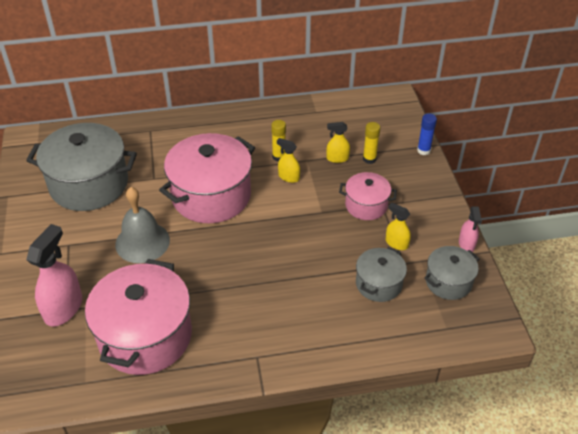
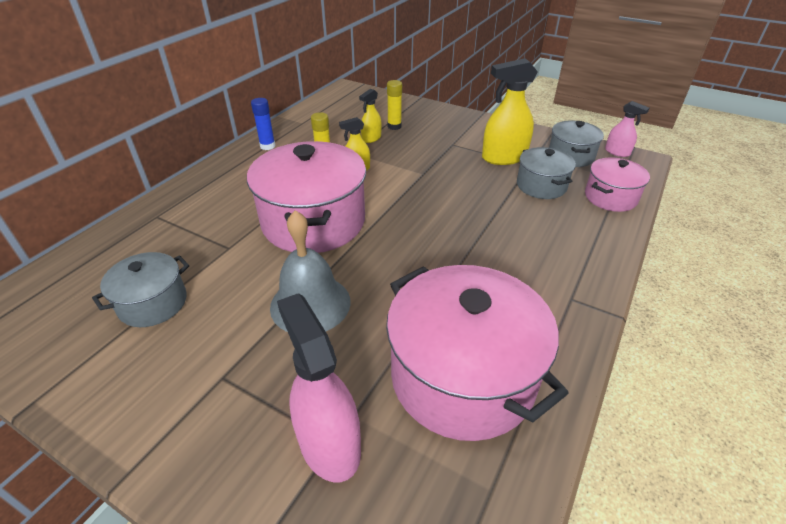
camera: 50 degrees left, 5 degrees down
(89, 184) = (153, 303): grey pot -> grey pot, size x0.53
(366, 205) = (444, 151): pink pot -> pink pot (610, 197)
(396, 243) = (504, 157): yellow spray bottle -> yellow spray bottle, size x1.82
(423, 150) = (419, 104): blue glue stick -> blue glue stick (267, 146)
(466, 244) = (538, 132): pink spray bottle -> pink spray bottle (617, 152)

